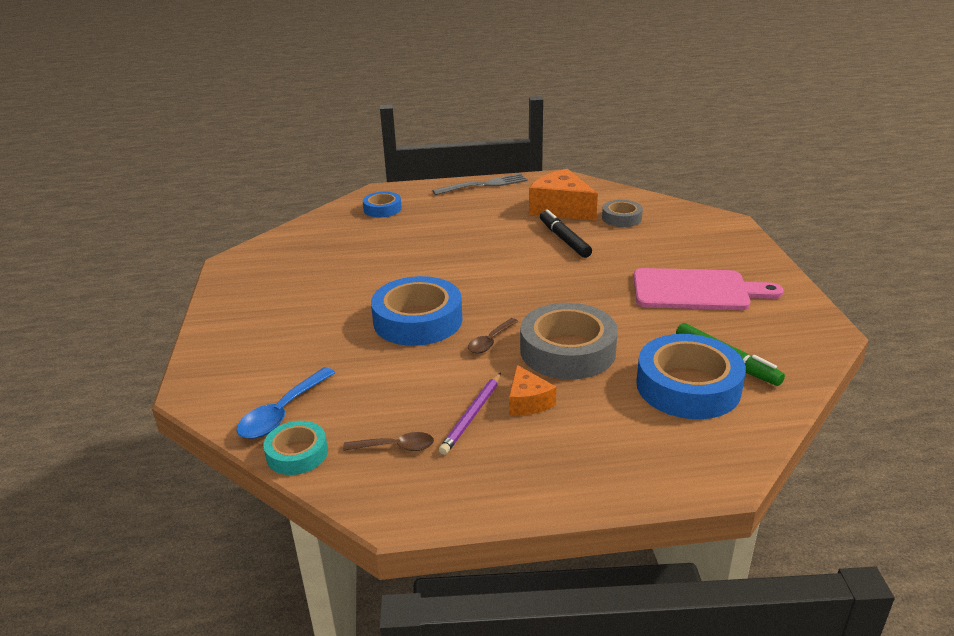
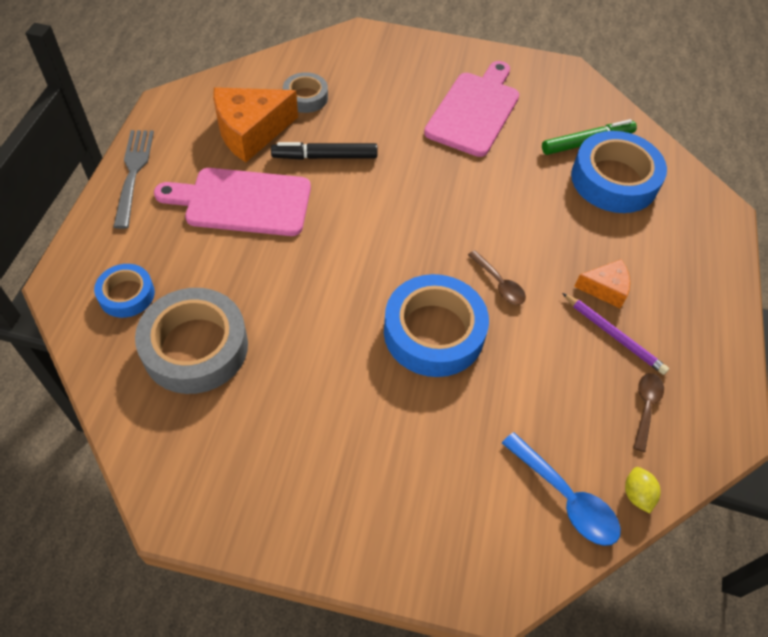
camera: 75 degrees left, 25 degrees up
(297, 453) = (637, 494): turquoise tape -> yellow lemon
(489, 222) = (242, 202): none -> pink cutting board
(567, 350) = (536, 233): grey tape -> grey tape (195, 347)

